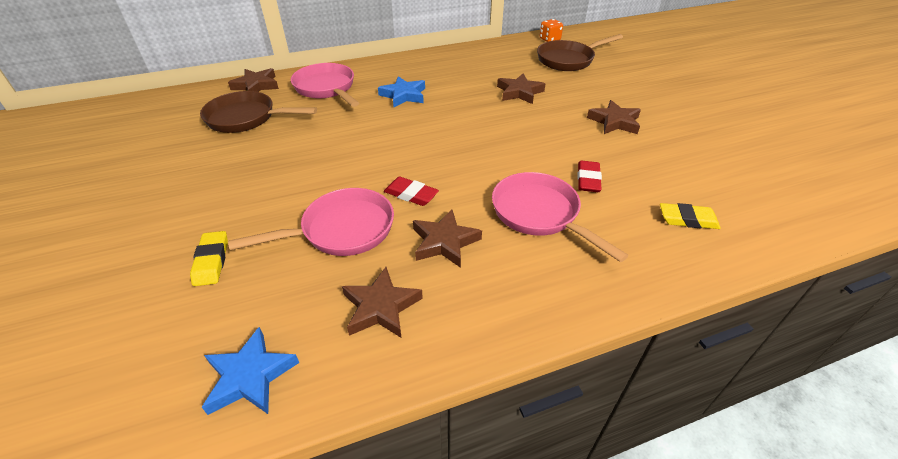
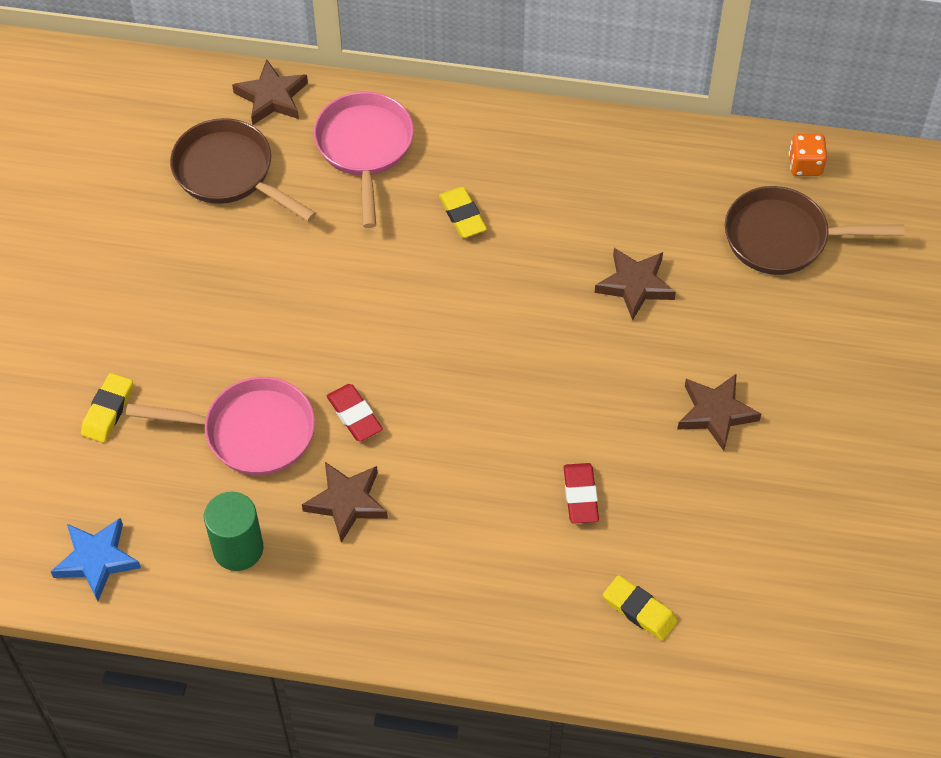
camera: 30 degrees right, 15 degrees up
(381, 307) = (238, 548): brown star -> green cylinder
(403, 95) = (462, 215): blue star -> yellow eraser
(539, 214) = (477, 517): pink pan -> none
(588, 179) = (580, 496): red eraser -> red eraser turned 45 degrees counterclockwise

